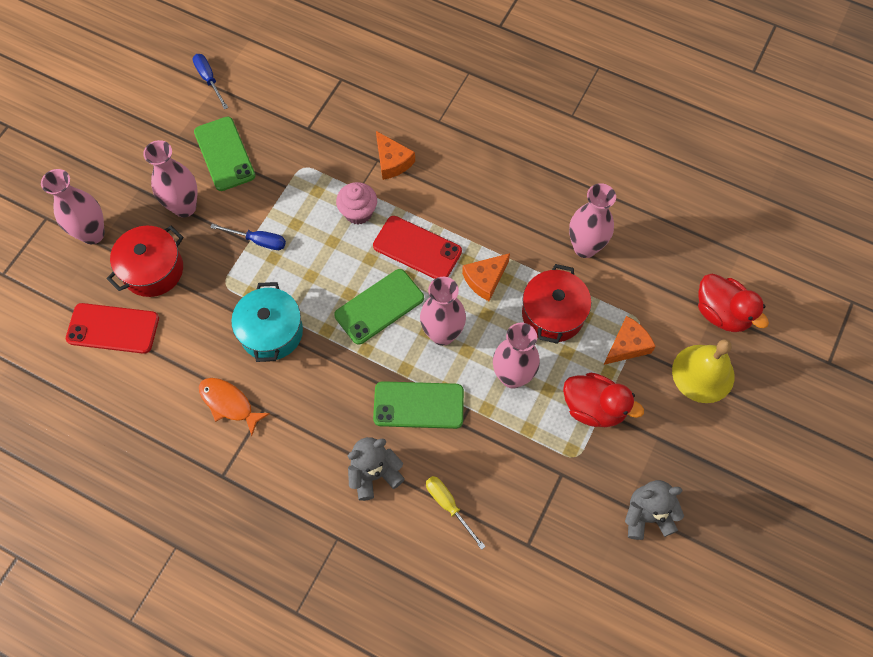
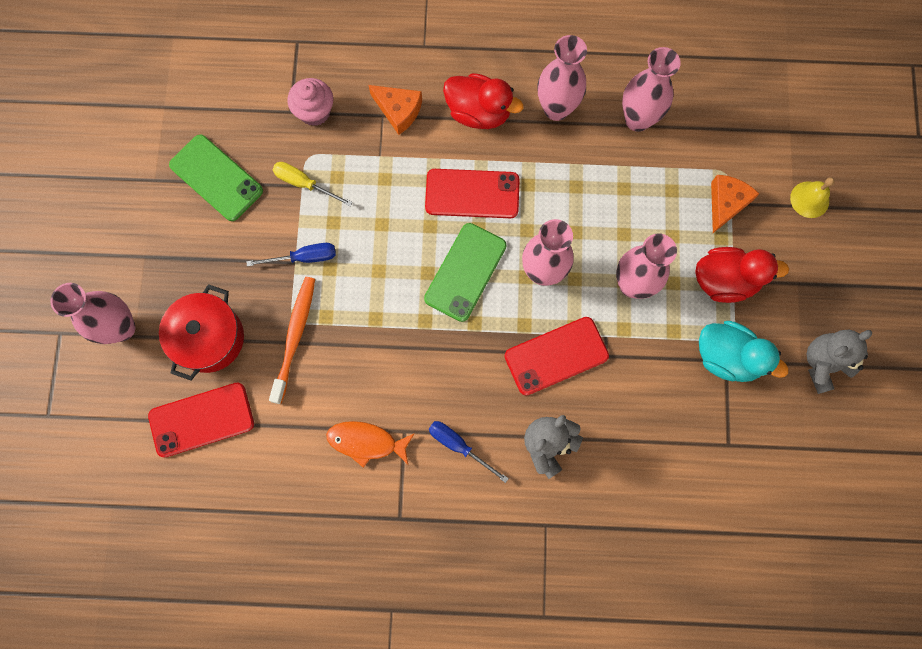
camera: 25 degrees left, 10 degrees up
(184, 207) = (205, 255): pink vase -> pink vase (556, 109)
(209, 79) = (153, 101): blue screwdriver -> blue screwdriver (459, 446)
(218, 297) = (295, 337): none -> orange toothbrush
(271, 332) = (369, 348): turquoise pot -> none
(358, 212) = (392, 181): pink cupcake -> pink cupcake (314, 112)
(418, 405) = (556, 356): green phone -> red phone
(448, 506) = (635, 442): yellow screwdriver -> yellow screwdriver (304, 184)
(485, 279) = (556, 196): orange cheese -> none
(553, 314) = (640, 203): red pot -> none
(564, 471) = (727, 357): none -> turquoise duck
(703, 373) = (809, 199): yellow bell -> yellow bell, size x0.59
(722, 313) = (799, 130): red duck -> red duck (479, 112)

